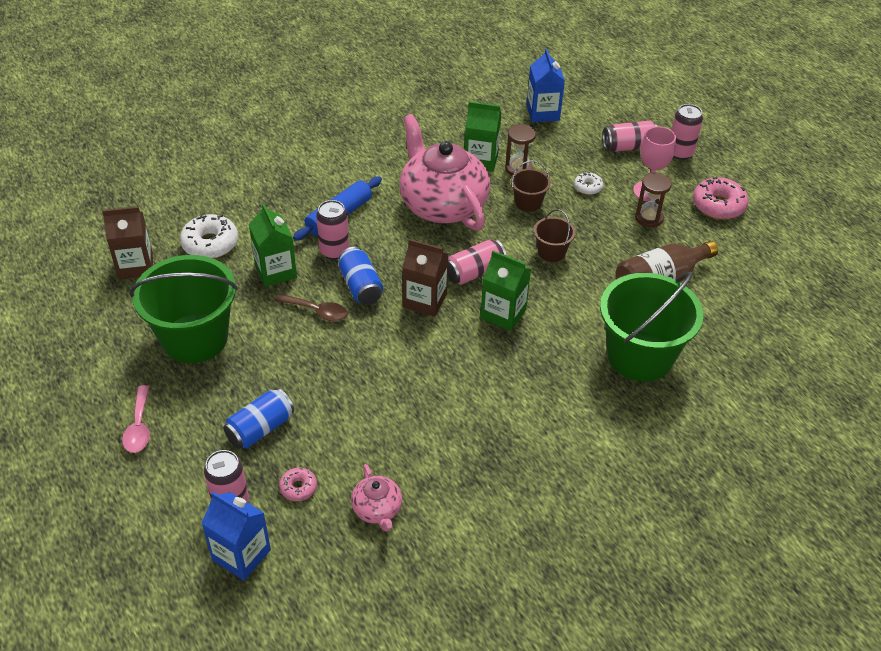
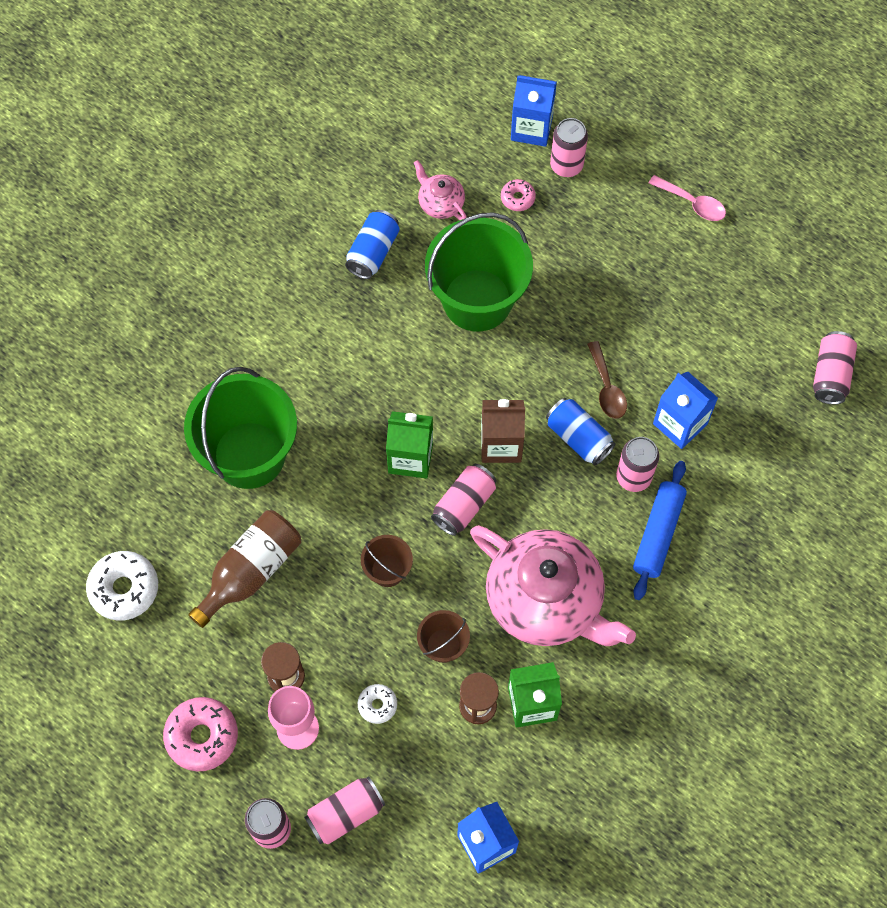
camera: 160 degrees right, 20 degrees up
(135, 266) = (830, 375): brown carton -> pink can
(139, 426) = (692, 203): pink spoon -> pink spoon turned 150 degrees clockwise
(195, 338) = (707, 310): green bucket -> green bucket (477, 300)
(210, 244) = (774, 435): white donut -> white donut (124, 589)
(260, 429) = (583, 239): blue can -> blue can (373, 252)
(276, 271) = (680, 424): green carton -> blue carton
(316, 311) = (606, 388): brown spoon -> brown spoon turned 105 degrees counterclockwise

